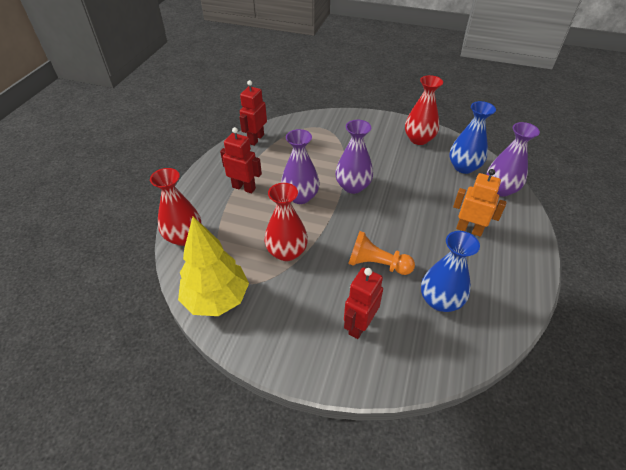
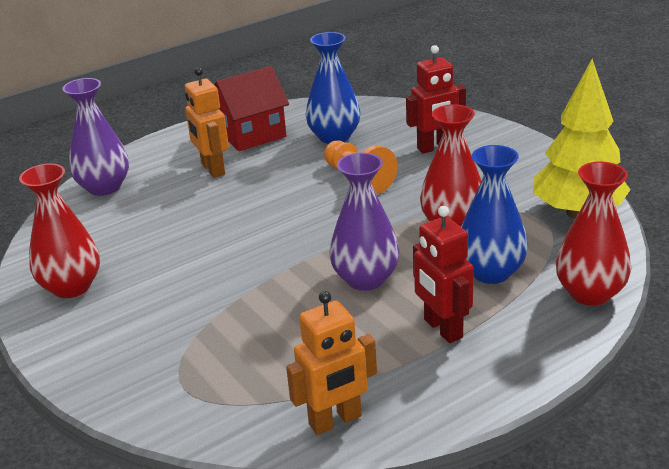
camera: 140 degrees left, 15 degrees down
(256, 139) = (335, 421): red robot -> orange robot
(353, 186) = (273, 262): purple vase -> none
(463, 167) = (92, 225): blue vase -> blue vase (491, 272)
(496, 274) = (251, 134): none -> red house

